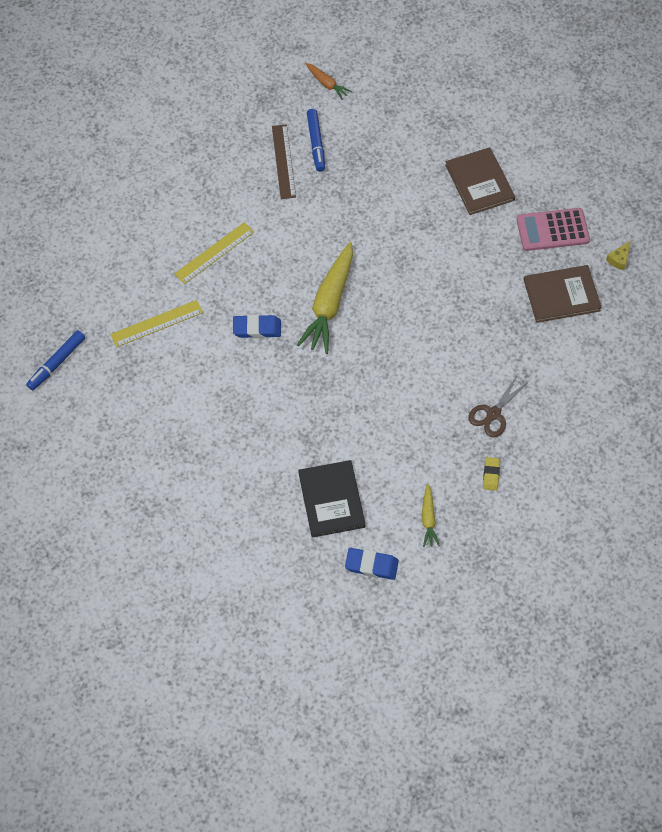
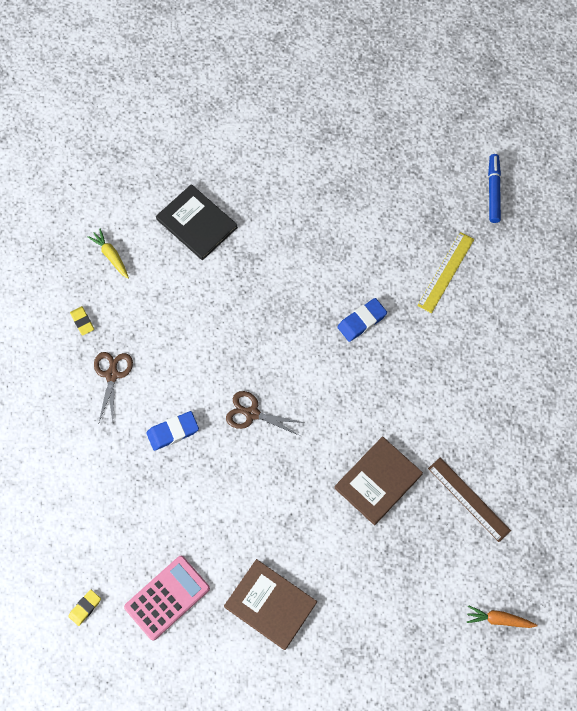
camera: 145 degrees right, 5 degrees up
(214, 253) = (453, 365): yellow ruler -> none
(316, 143) = (455, 540): blue marker -> none
(329, 304) = (319, 383): yellow carrot -> none
(371, 565) = (132, 195): blue eraser -> blue eraser (173, 432)
(399, 314) = (252, 413): none -> brown scissors
(561, 295) = (118, 530): brown book -> brown book (378, 481)
(619, 259) = (85, 608): yellow cheese -> yellow eraser

